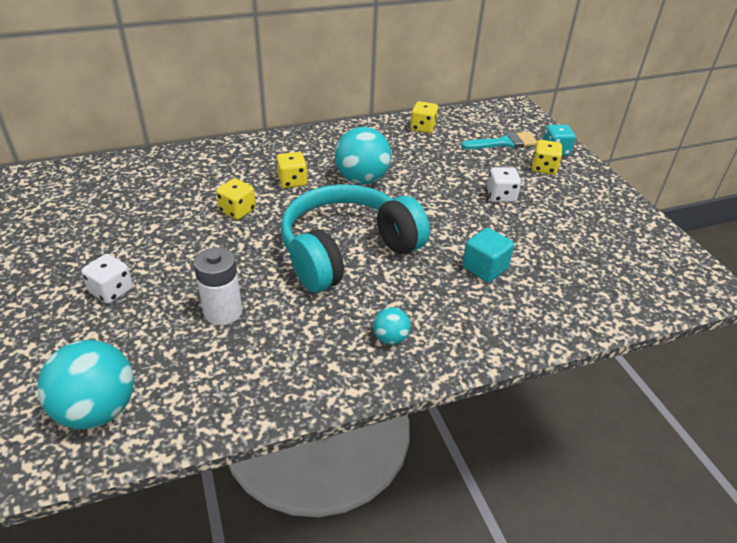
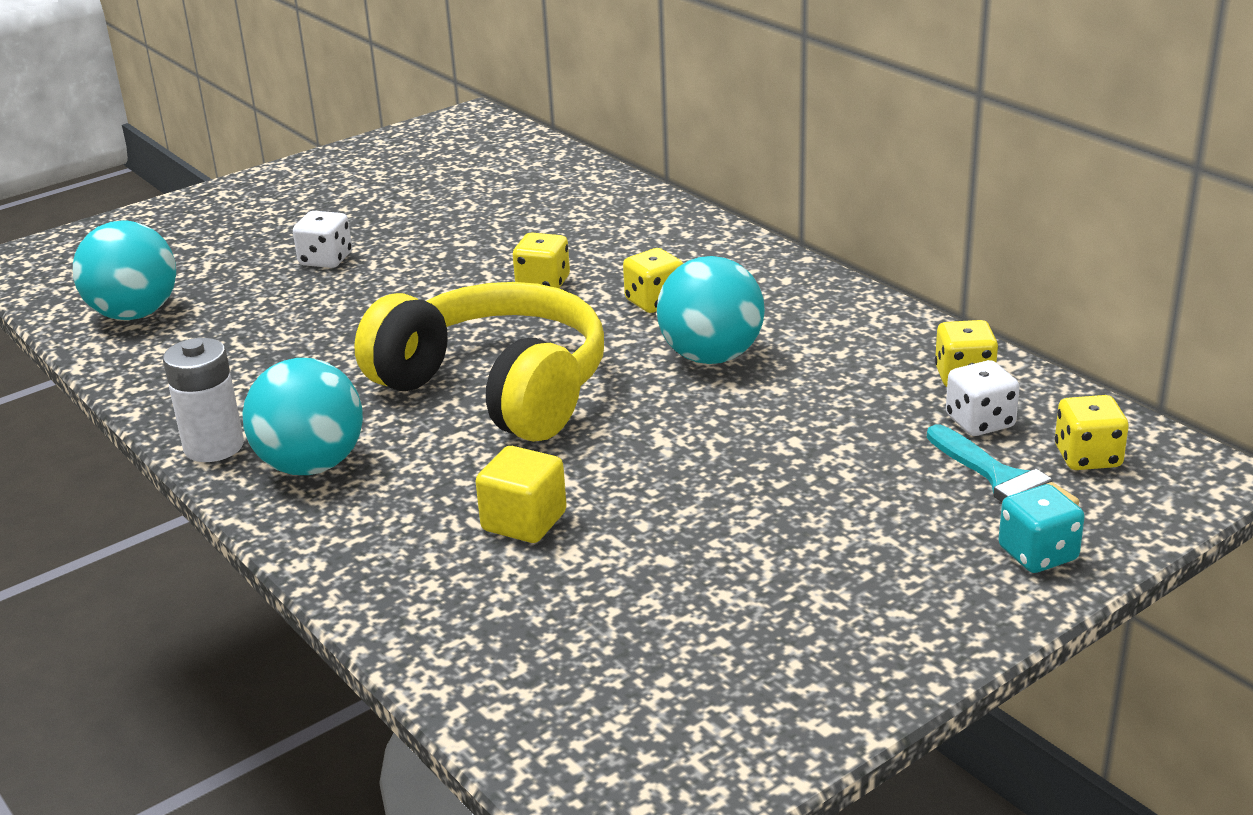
camera: 75 degrees right, 10 degrees down
(223, 312) = (316, 335): white battery -> white battery (214, 446)
(347, 251) = (495, 389): turquoise headphones -> yellow headphones
(390, 338) = (311, 465): turquoise ball -> turquoise ball, size x2.00
(485, 268) = (524, 521): turquoise cube -> yellow cube
(501, 196) = (775, 506): white dice -> white dice (980, 422)
(543, 168) = (940, 546): yellow dice -> yellow dice (1087, 457)

